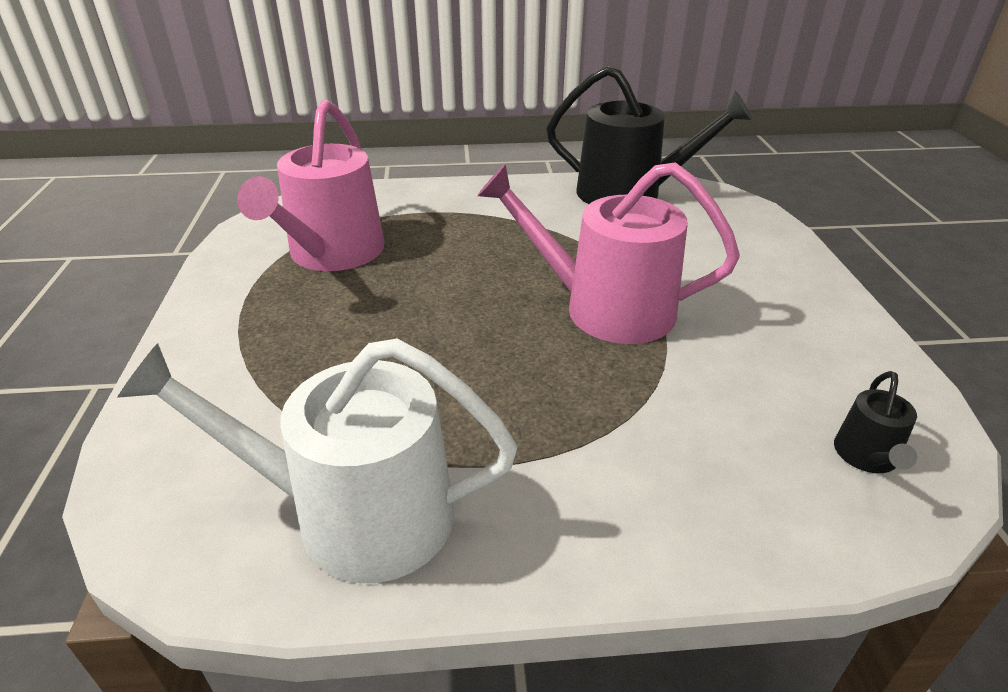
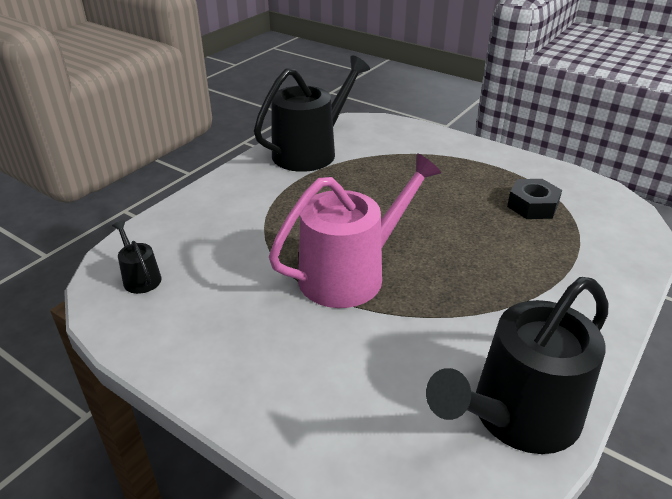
camera: 130 degrees right, 0 degrees up
(332, 253) = (532, 206): pink watering can -> black nut
(356, 514) = (310, 152): white watering can -> black watering can

